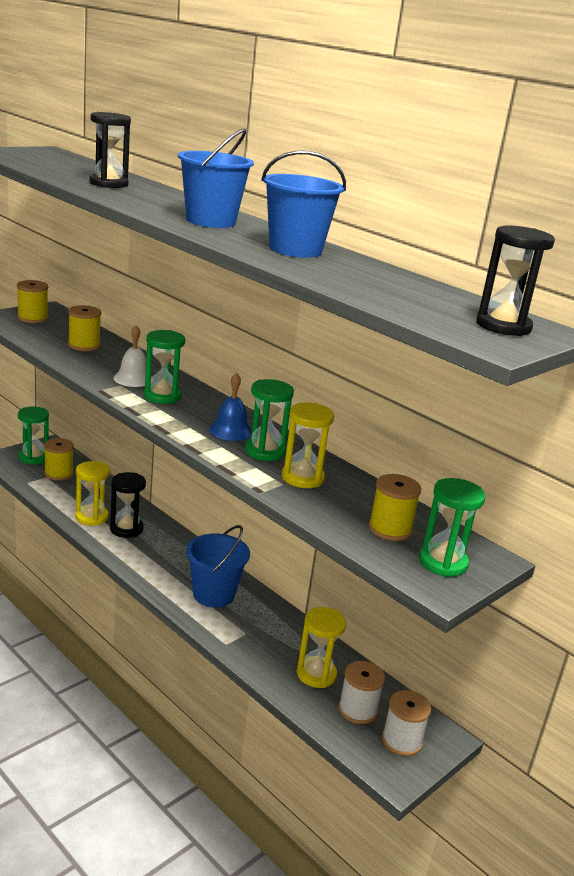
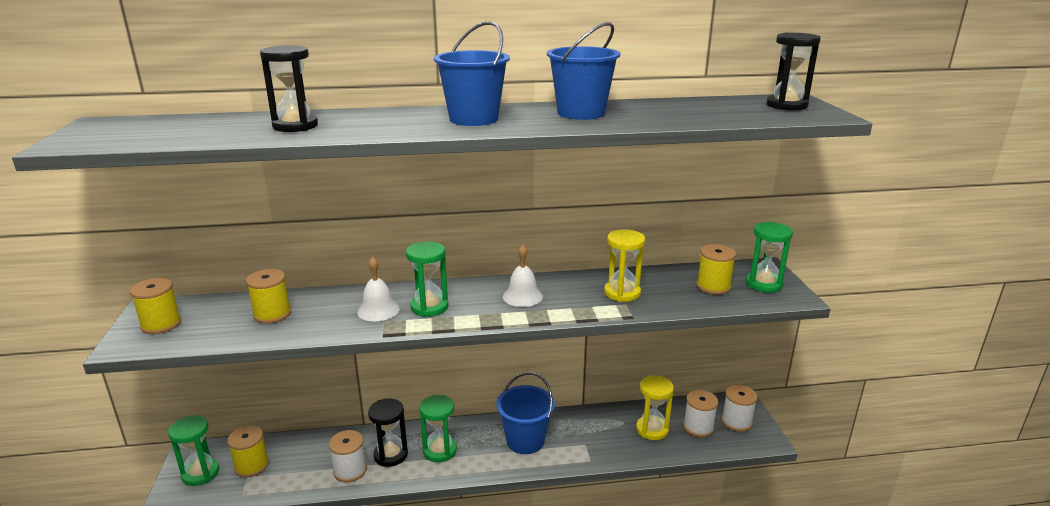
camera: 50 degrees left, 0 degrees up
(91, 517) = (350, 470): yellow hourglass -> white spool
(230, 430) = (522, 296): blue bell -> white bell
(265, 451) = (569, 294): green hourglass -> green hourglass (440, 451)

